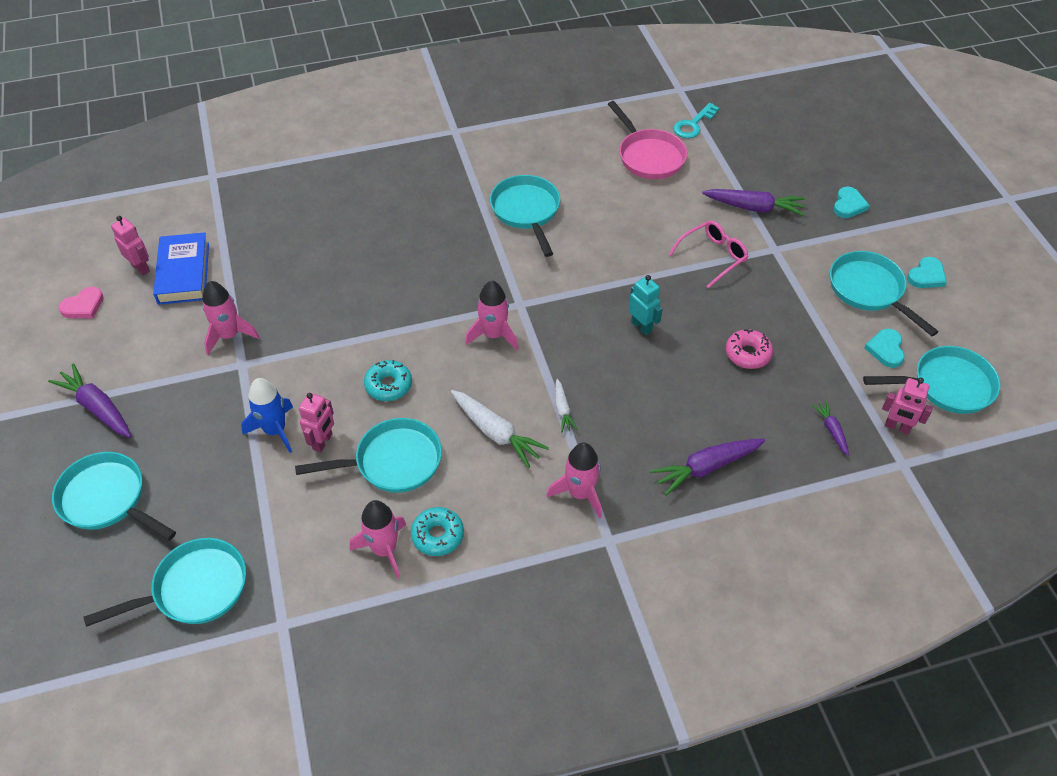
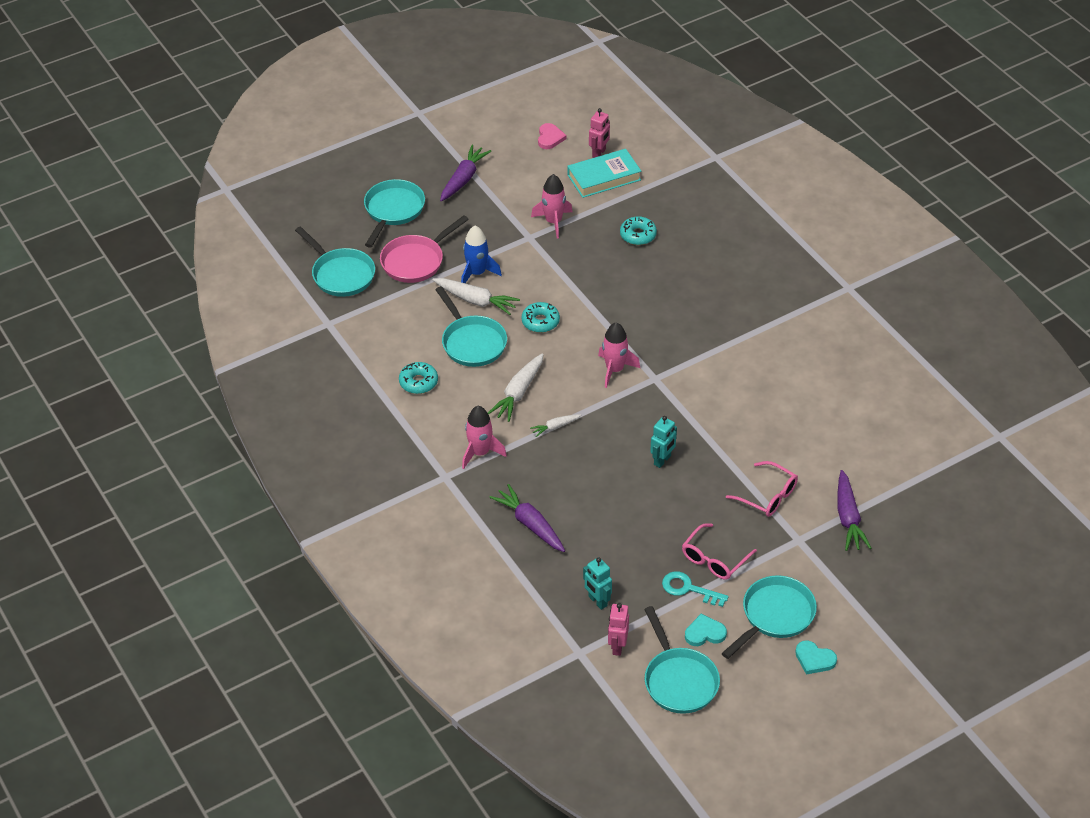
camera: 75 degrees right, 5 degrees down
(83, 306) = (550, 138): pink heart -> pink heart turned 120 degrees counterclockwise
(184, 273) = (604, 177): blue book -> turquoise book
(294, 266) = (638, 235): none -> turquoise donut
(323, 442) = (476, 301): pink robot -> white carrot
(384, 550) = (398, 357): pink rocket -> none
(526, 211) = (766, 359): turquoise pan -> none
(649, 156) = (883, 429): pink pan -> pink pan (415, 261)
(693, 124) = (948, 455): turquoise key -> turquoise key (689, 589)
(748, 354) = (660, 535): pink donut -> none
(788, 318) = (714, 559): none -> pink glasses
(831, 430) = (597, 601): purple carrot -> turquoise robot
(848, 205) = (888, 591): turquoise heart -> none

